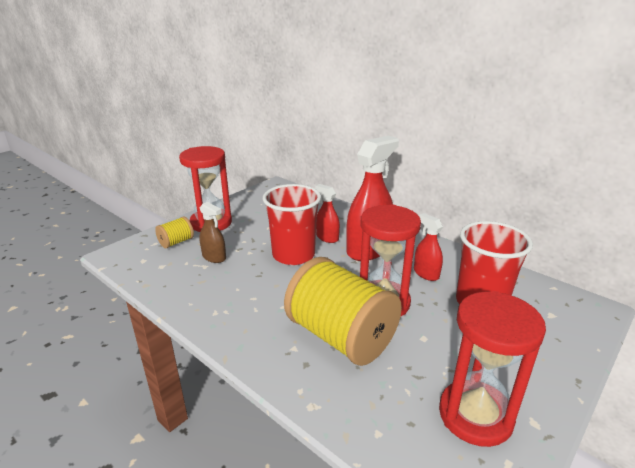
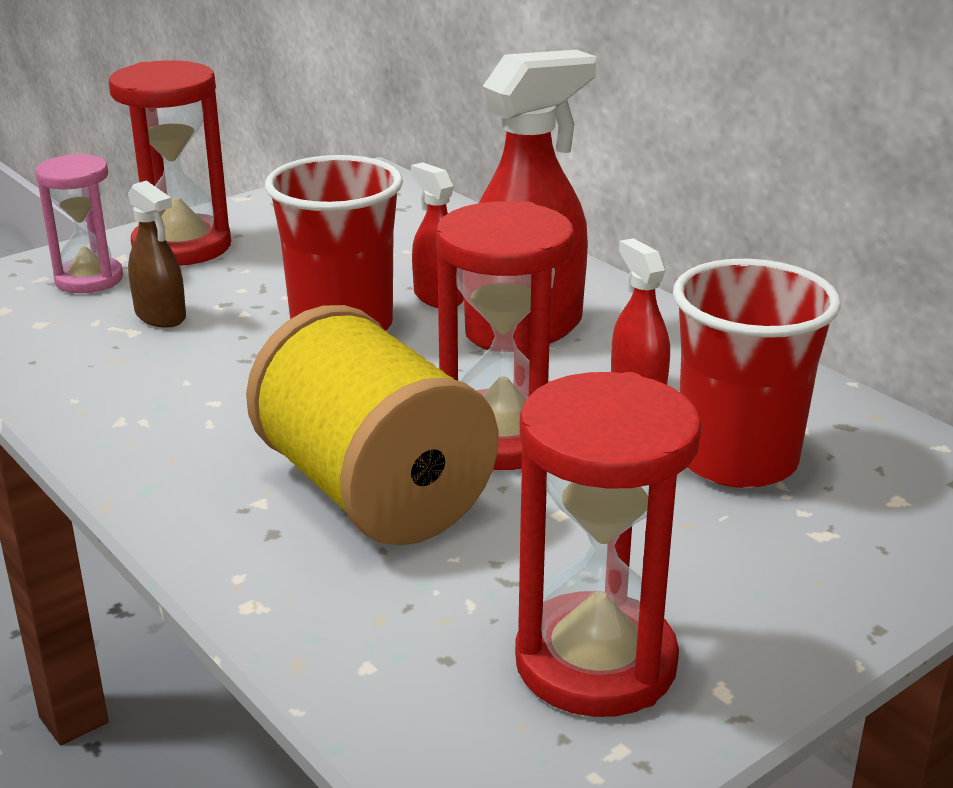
camera: 10 degrees right, 0 degrees up
(176, 242) = (89, 279): yellow spool -> pink hourglass

